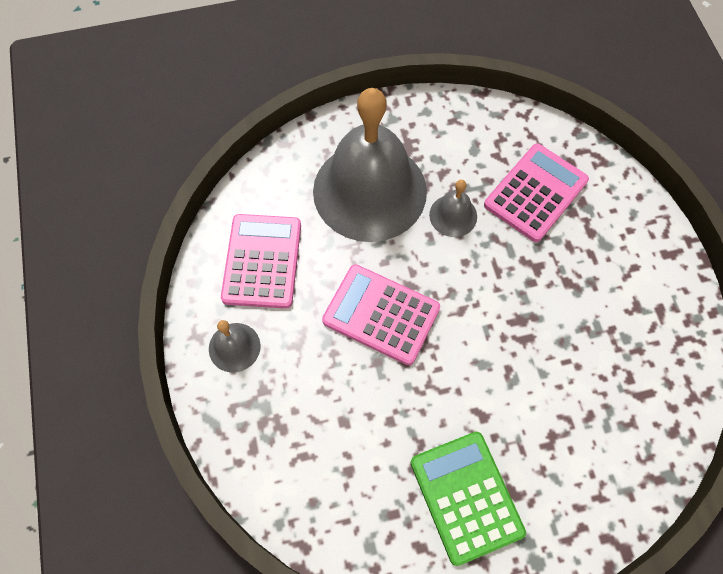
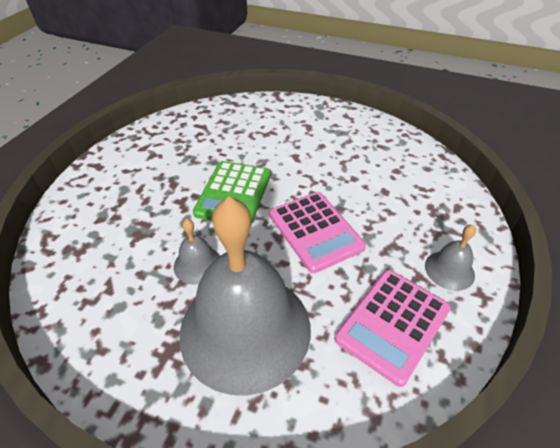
camera: 145 degrees left, 20 degrees down
(466, 497) = (334, 135): green calculator -> green calculator (234, 193)
(535, 193) = (120, 243): pink calculator -> none

